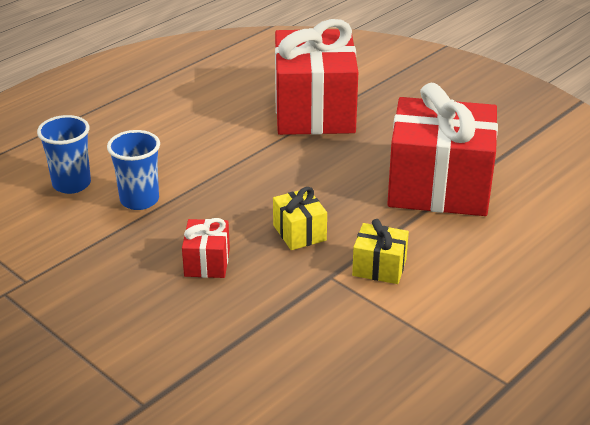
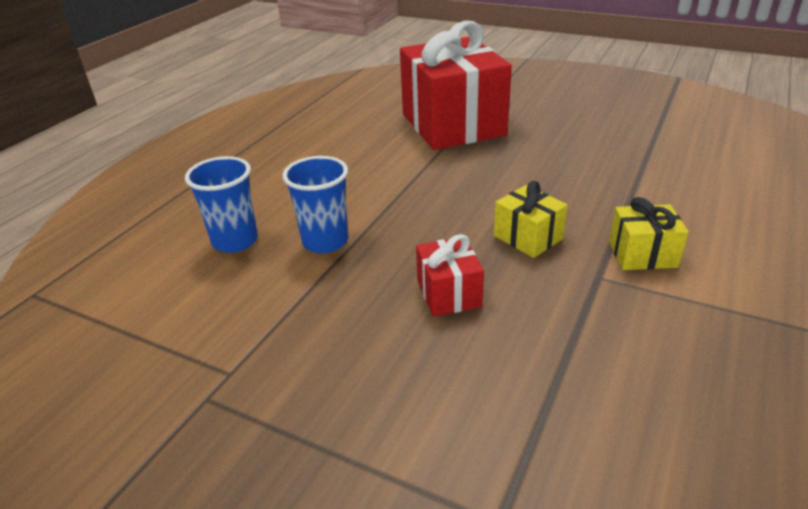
camera: 15 degrees left, 0 degrees up
(439, 187) = (628, 165): red gift -> none

